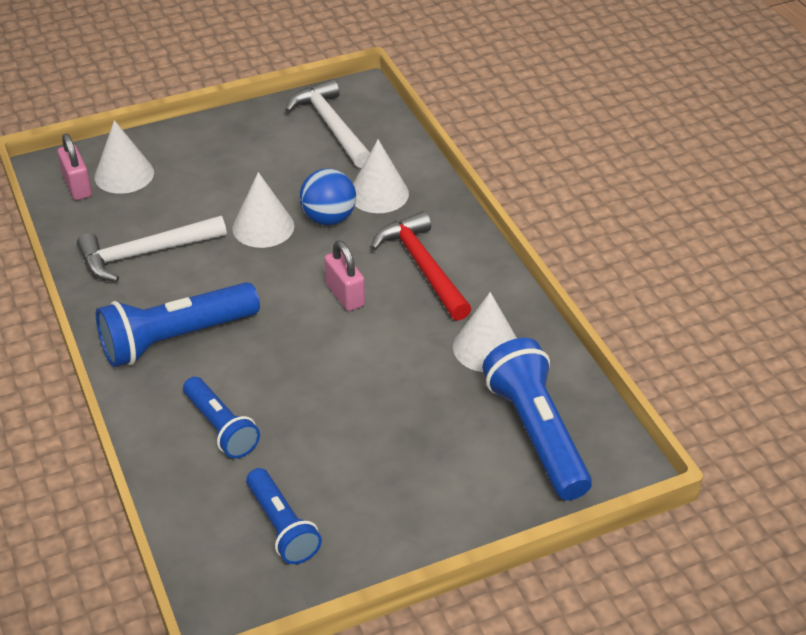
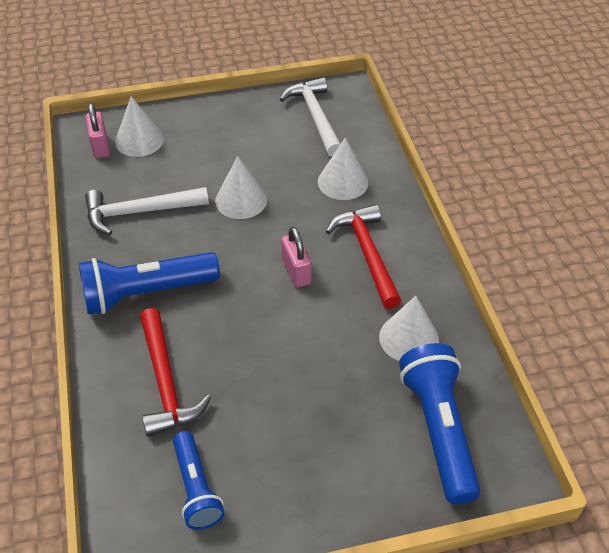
camera: 10 degrees right, 5 degrees up
(221, 427) = (165, 382): blue flashlight -> red hammer
(328, 218) = (296, 199): blue ball -> none

